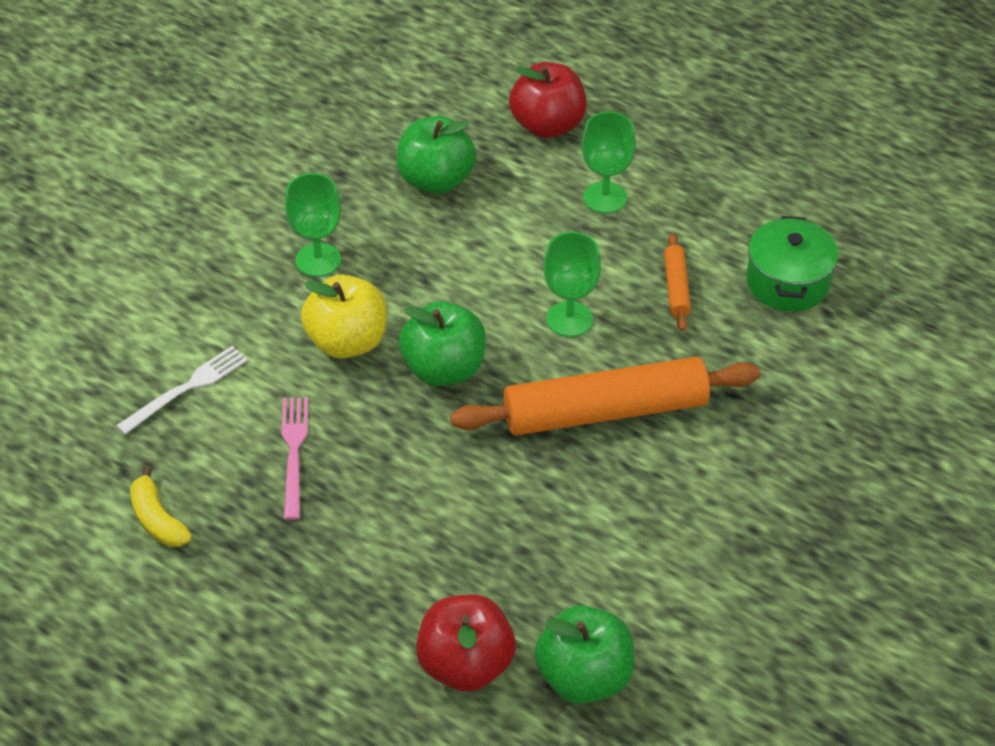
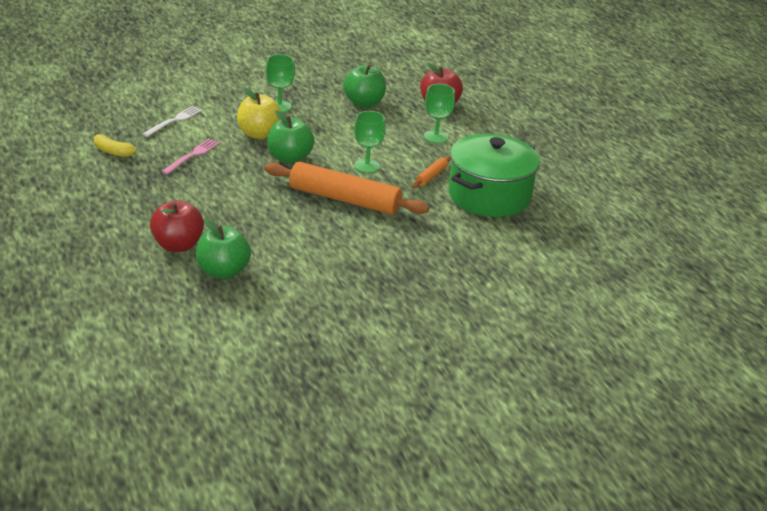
camera: 30 degrees right, 15 degrees down
(158, 519) = (112, 151): yellow banana -> yellow banana turned 60 degrees counterclockwise
(187, 388) = (174, 121): white fork -> white fork turned 45 degrees counterclockwise
(787, 282) = (489, 196): green pot -> green pot, size x1.73

